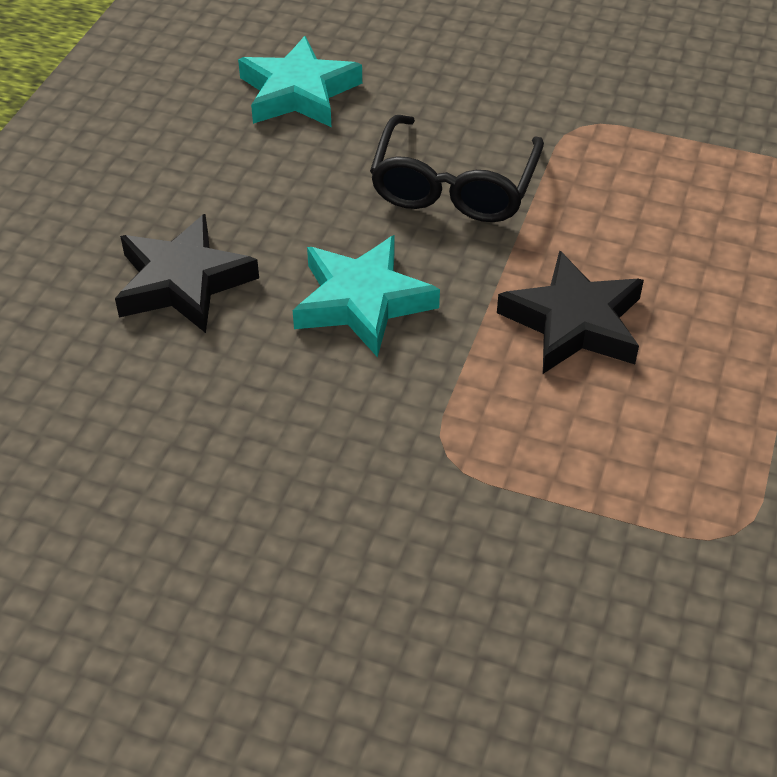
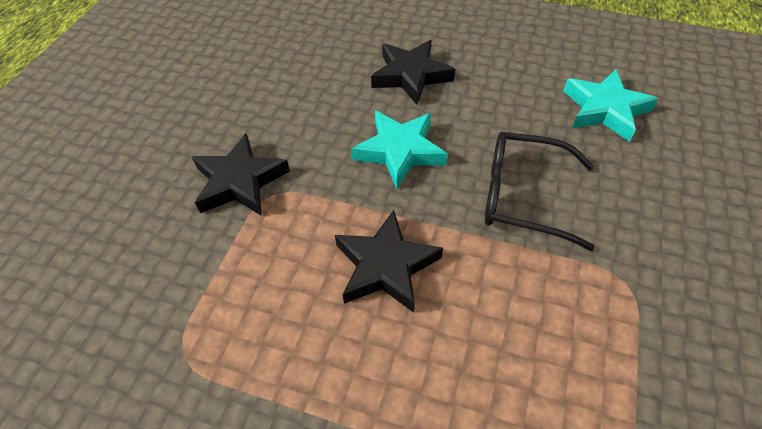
camera: 90 degrees right, 5 degrees up
(418, 501) = (240, 181): none -> black star

